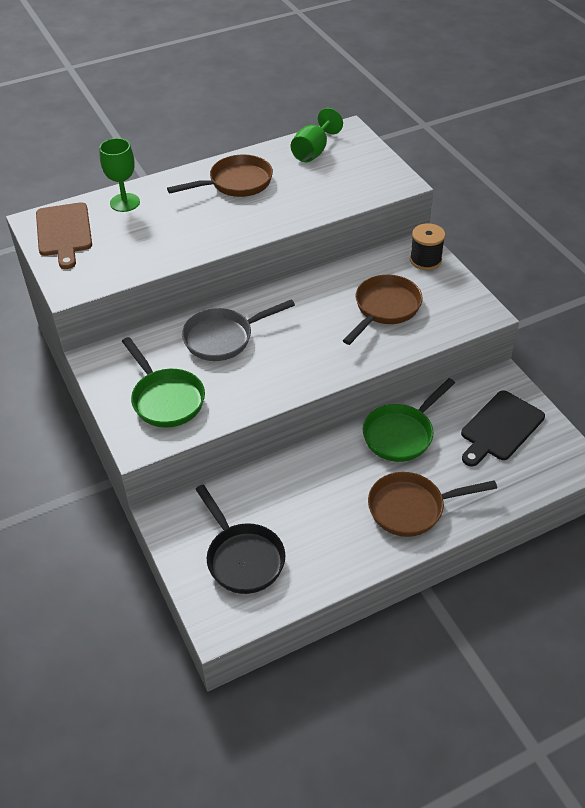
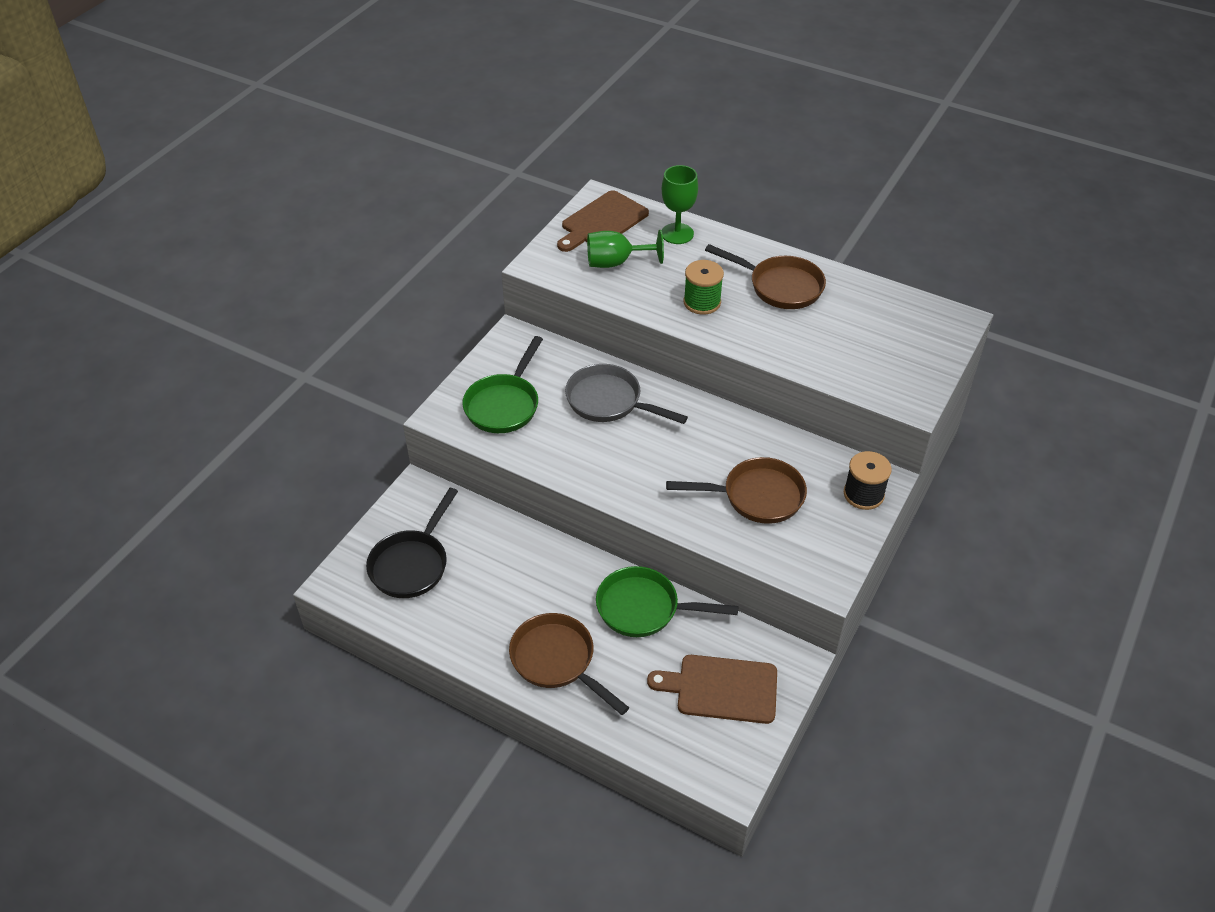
camera: 55 degrees right, 0 degrees up
(211, 225) = (702, 302): none -> green spool
(313, 151) = (891, 313): green goblet -> green goblet (616, 262)
(500, 428) = (721, 688): black cutting board -> brown cutting board

